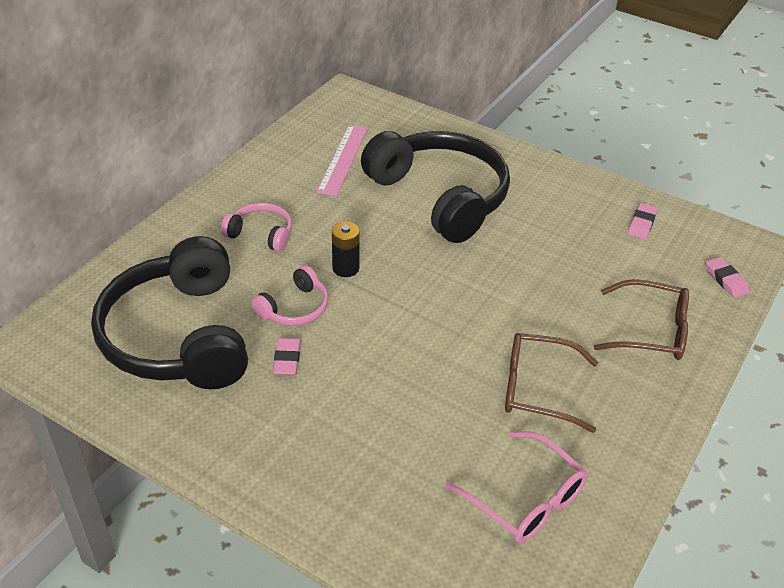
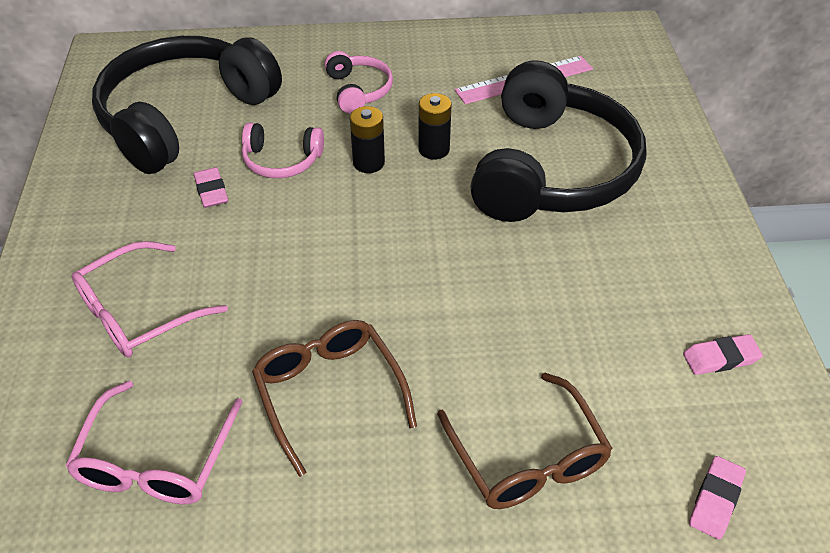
camera: 55 degrees right, 5 degrees up
(287, 359) = (211, 191): pink eraser -> pink eraser turned 75 degrees counterclockwise
(366, 233) = (434, 149): none -> black battery
(378, 453) = (139, 312): none -> pink glasses

